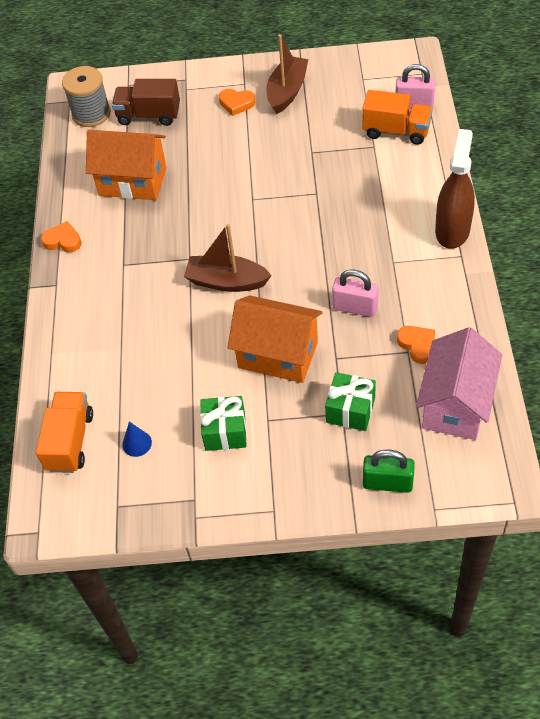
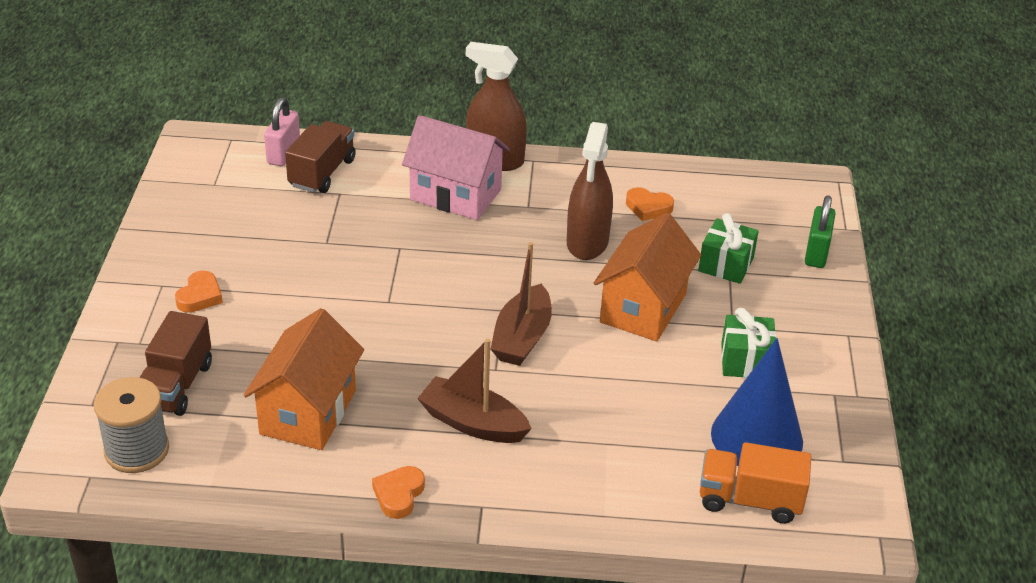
camera: 90 degrees left, 15 degrees down
(137, 443) = (756, 437): blue cone -> blue cone, size x2.49
(287, 91) = (201, 248): brown boat -> brown boat (472, 423)
(355, 307) = (587, 242): pink padlock -> brown spray bottle
(396, 131) = (322, 173): orange truck -> brown truck
(417, 345) = (648, 207): orange heart -> orange heart turned 135 degrees counterclockwise
(455, 404) = (726, 196): pink house -> pink house (455, 195)

